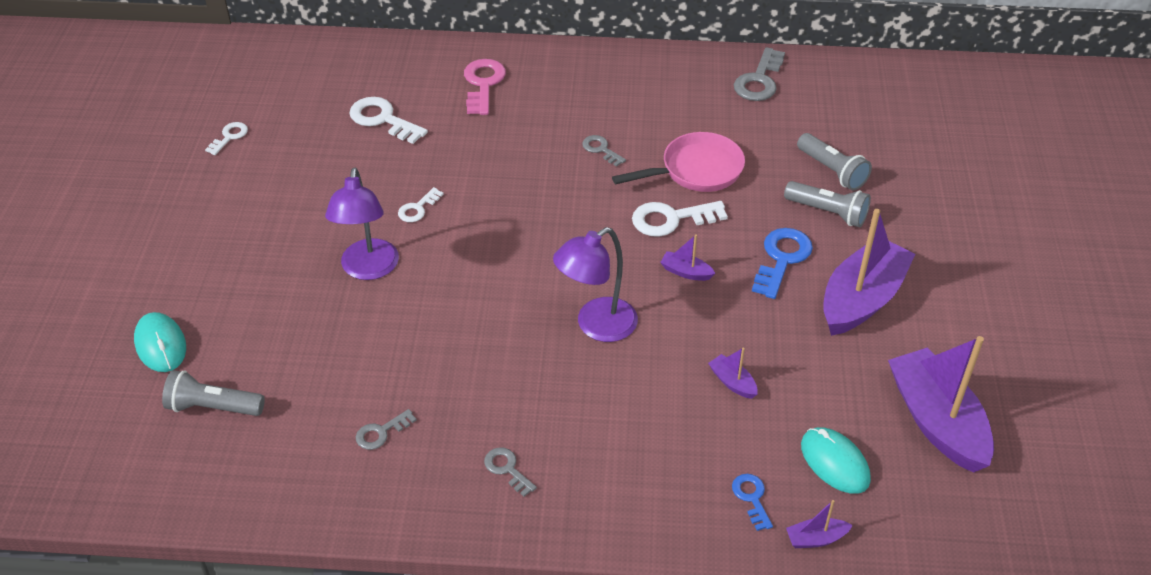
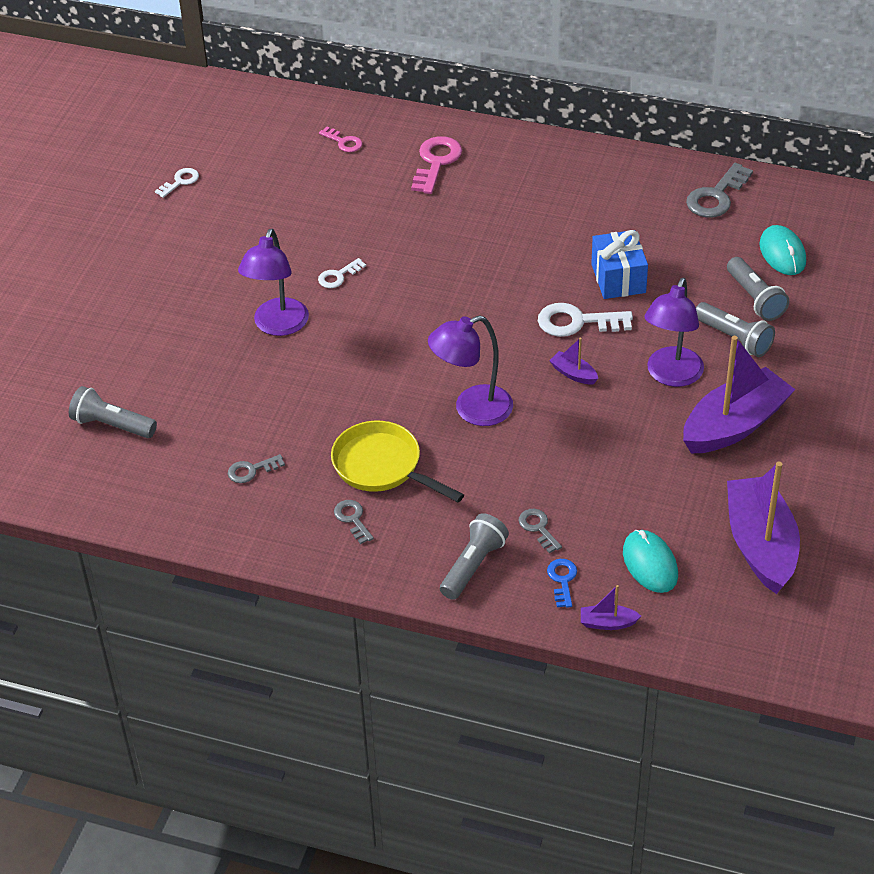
camera: 15 degrees right, 0 degrees up
(160, 345) = (78, 364): turquoise mouse -> turquoise mouse (782, 253)
(383, 119) = (328, 185): white key -> none
(386, 77) = (343, 142): none -> pink key
(522, 404) = (382, 467): none -> yellow pan
(601, 149) = (531, 244): grey key -> grey key (538, 528)
(652, 499) = (473, 566): none -> grey flashlight
(696, 170) = (618, 278): pink pan -> blue gift
(732, 382) = (581, 479): purple boat -> none
(782, 259) = (671, 376): blue key -> purple lamp

